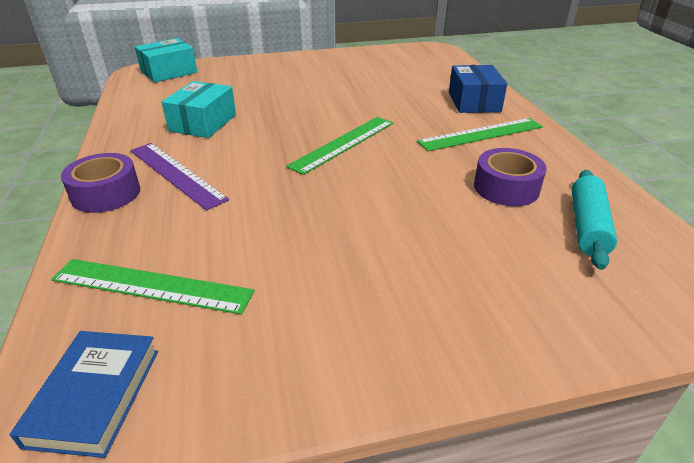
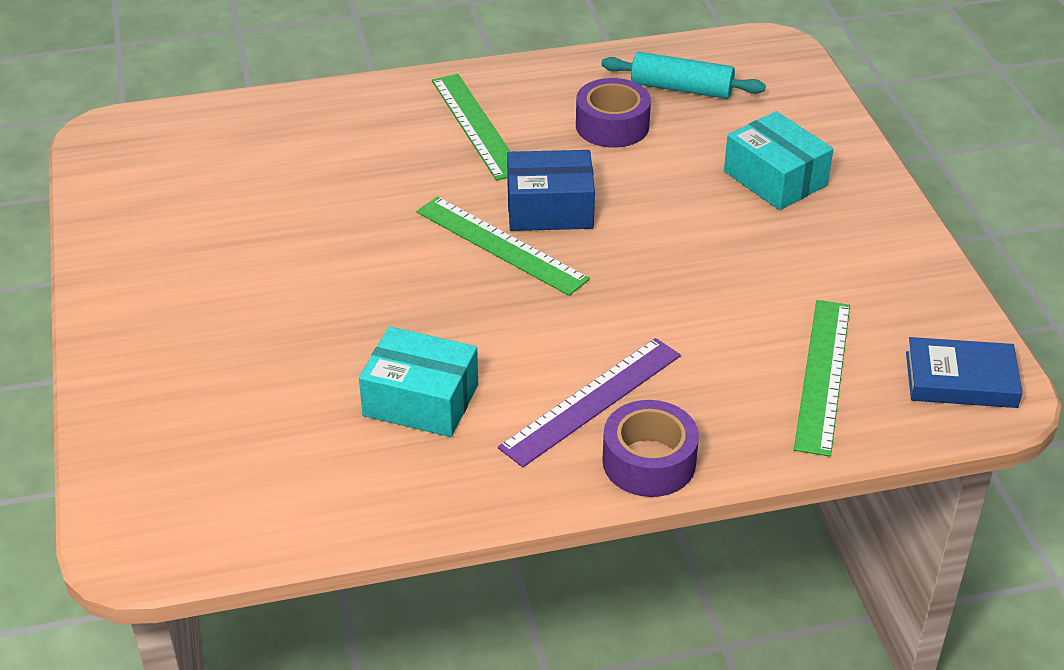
camera: 90 degrees left, 5 degrees up
(169, 72) = (151, 497): turquoise box -> turquoise box (775, 178)
(474, 102) = (367, 118): blue box -> blue box (550, 209)

